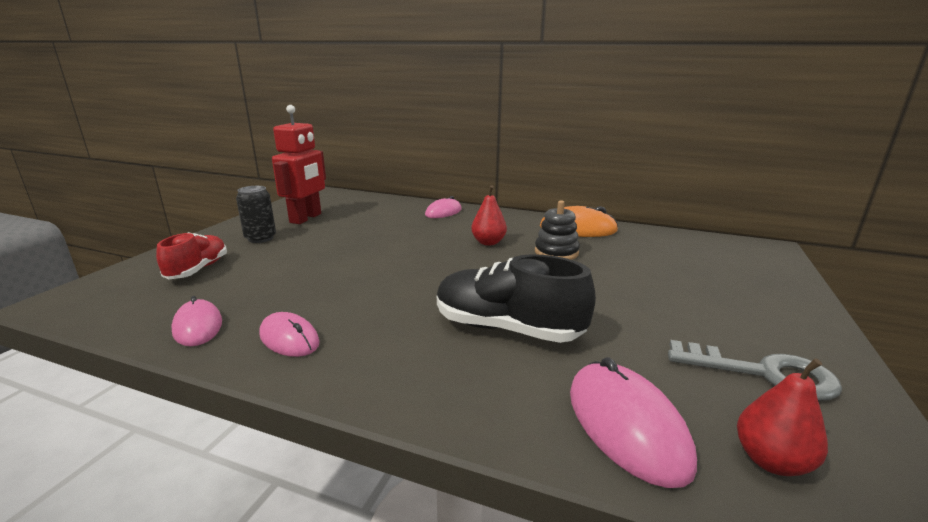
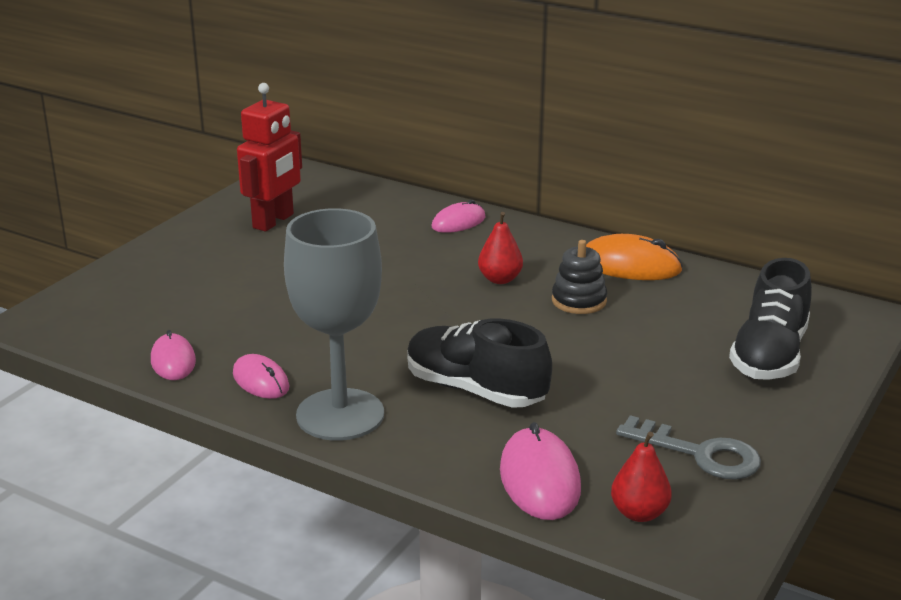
camera: 10 degrees right, 5 degrees up
(198, 269) = (156, 293): red shoe -> none
(260, 238) = (219, 252): black can -> none
(377, 367) = (340, 415): none -> grey goblet
(732, 279) = (769, 355): none -> black shoe

